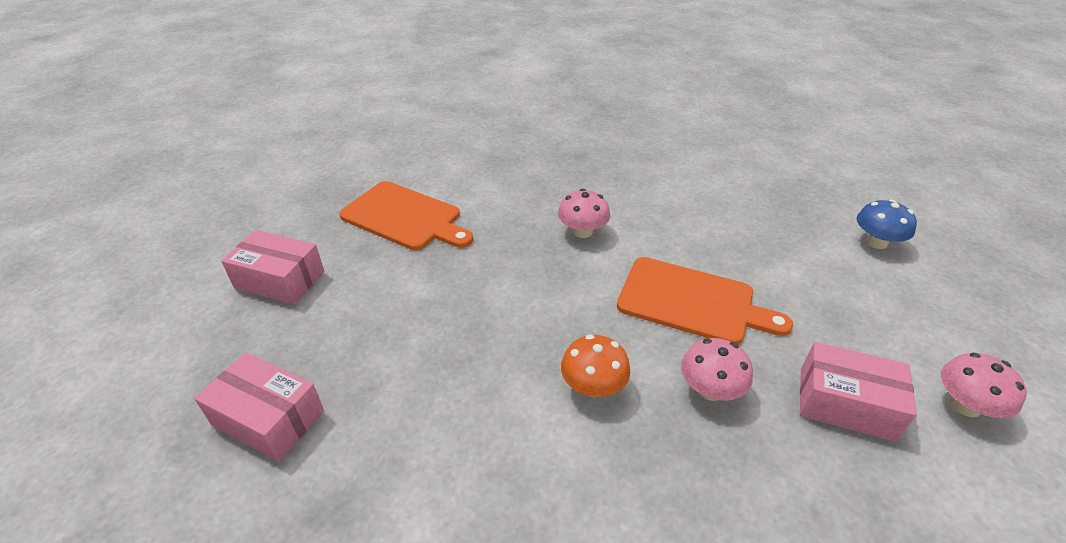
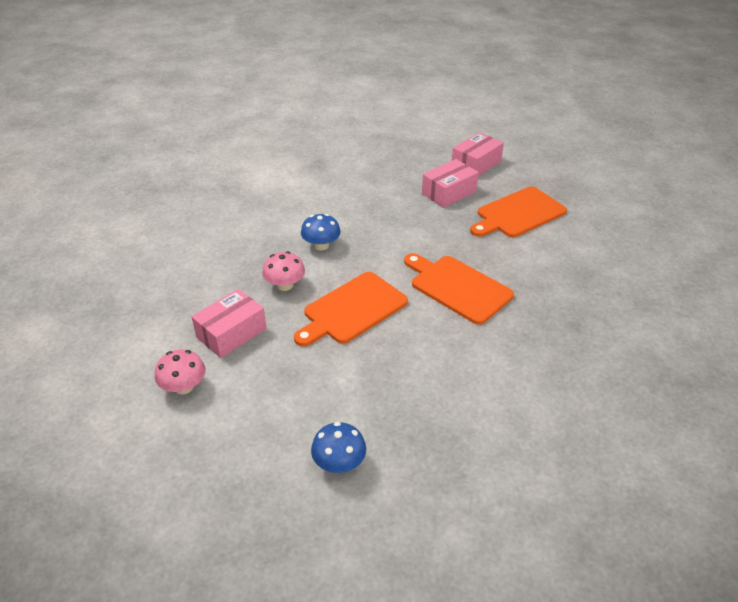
camera: 115 degrees right, 0 degrees up
(268, 418) = (377, 155): pink box -> pink box (449, 193)
(582, 231) = (458, 287): pink mushroom -> orange cutting board
(593, 386) = (321, 245): orange mushroom -> blue mushroom

